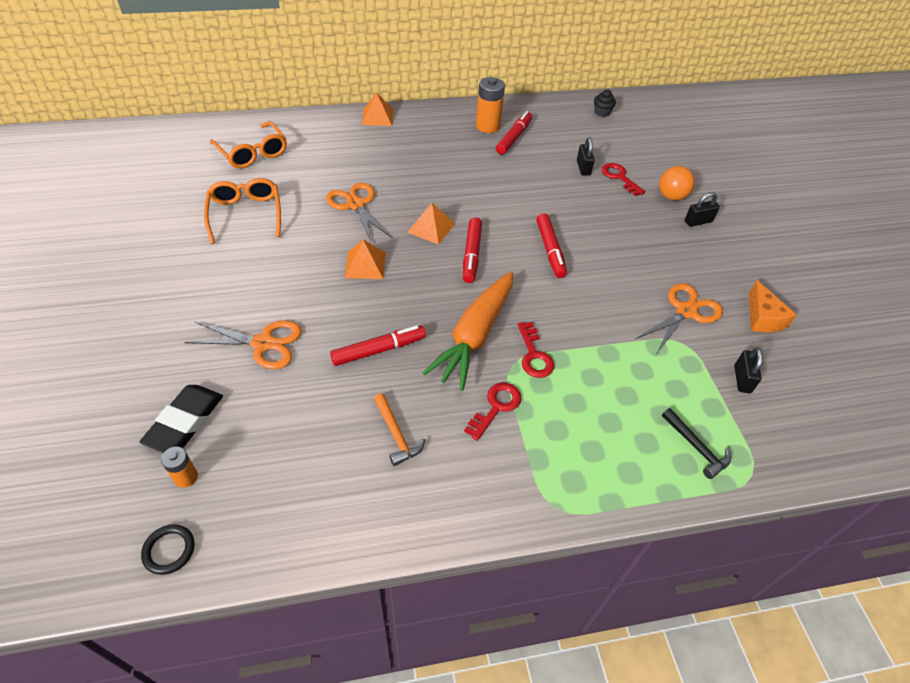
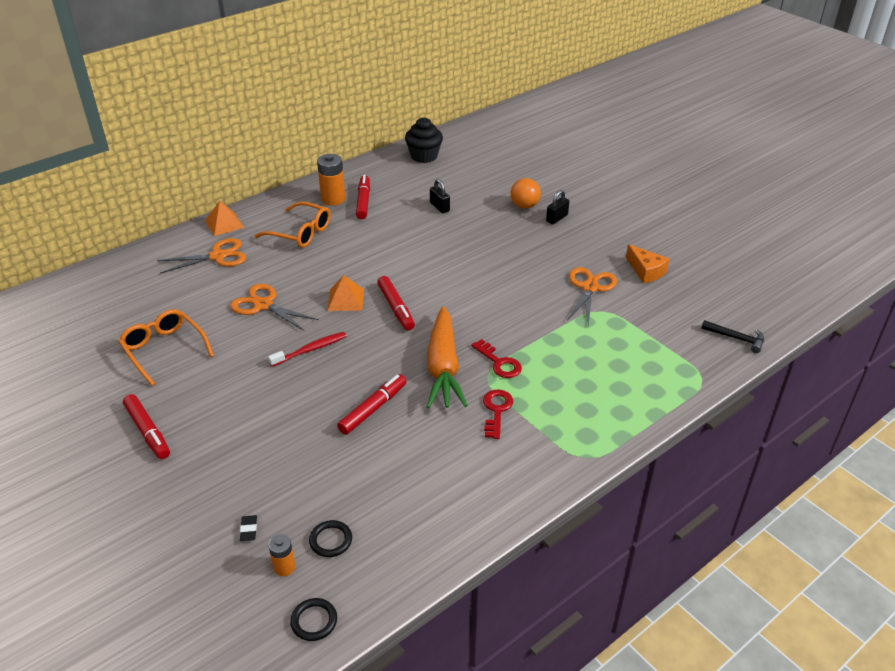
camera: 25 degrees left, 10 degrees down
(185, 422) = (249, 530): black eraser -> black eraser, size x0.42
(244, 471) = (331, 540): none -> black ring
(252, 152) = (125, 295): orange glasses -> orange glasses (300, 232)
(263, 343) = (269, 444): orange scissors -> orange scissors (218, 256)
(365, 265) = (310, 350): orange pyramid -> red toothbrush
(396, 434) = (434, 462): orange hammer -> none
(550, 250) = (457, 281): red marker -> red marker (148, 431)
(602, 112) = (424, 156): black cupcake -> black cupcake, size x1.80
(619, 177) = (474, 205): red key -> none
(696, 447) = (655, 377): black hammer -> black hammer (736, 338)
(742, 379) = (657, 319): black padlock -> none

